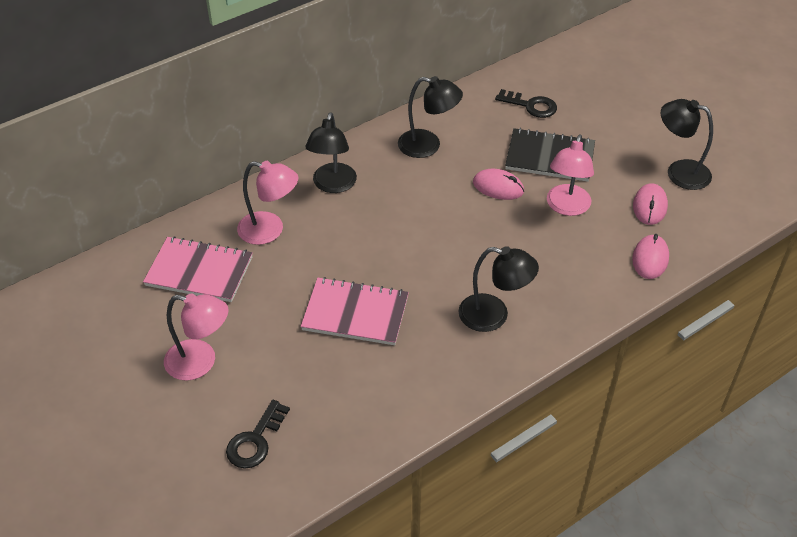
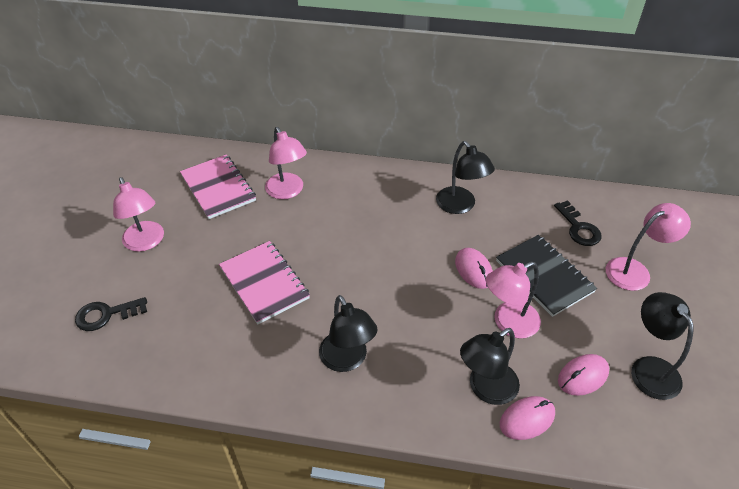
camera: 45 degrees right, 0 degrees up
(333, 185) = (362, 189): black lamp -> black lamp (485, 389)
(600, 112) = (635, 270): none -> pink lamp

